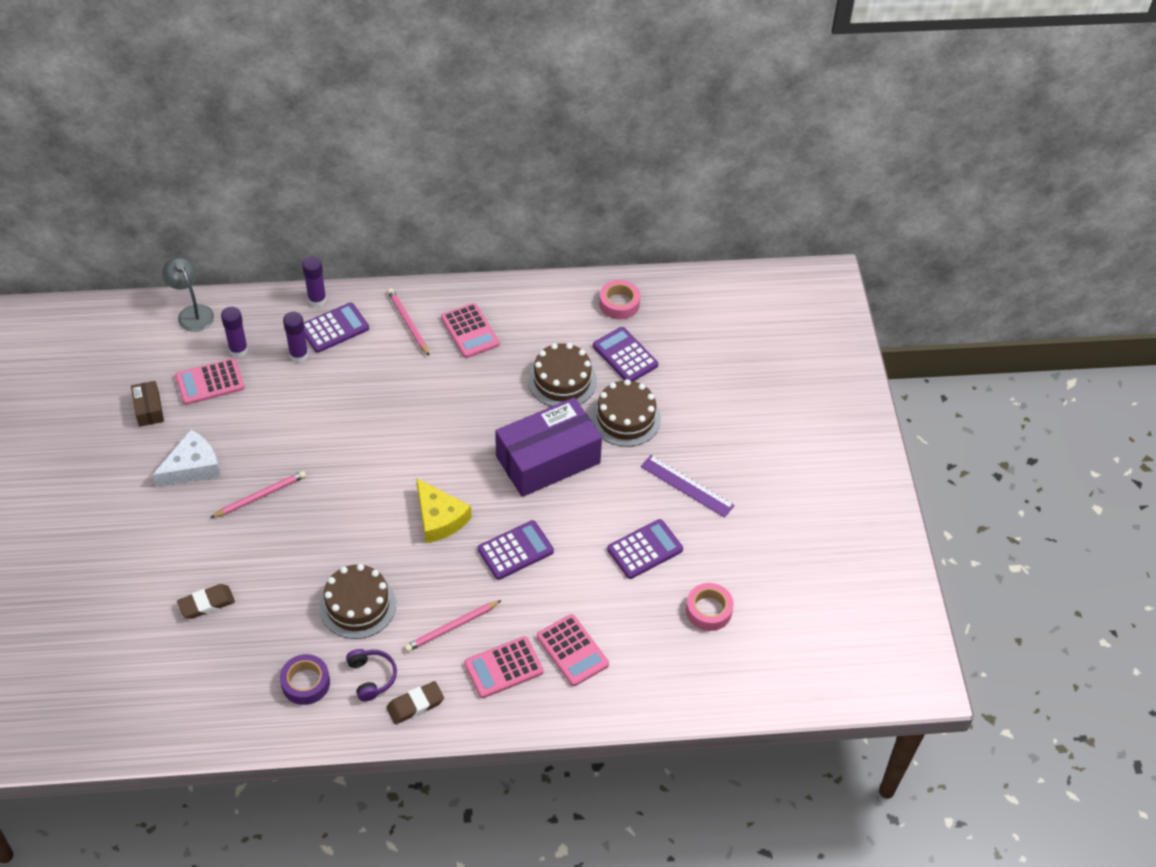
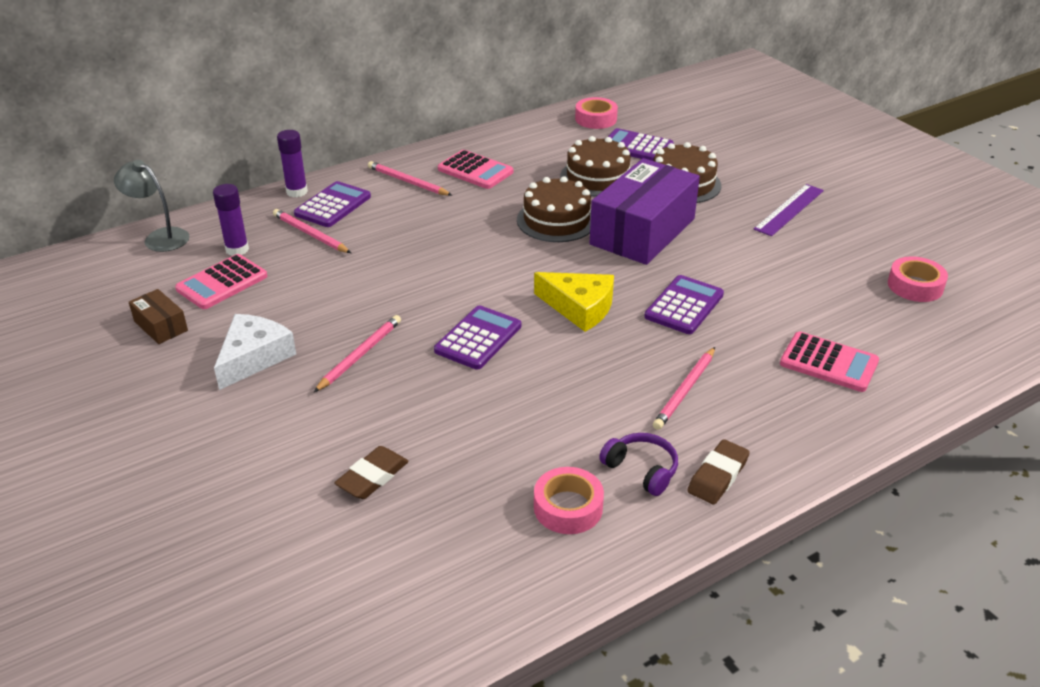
camera: 25 degrees left, 15 degrees down
(299, 355) = (310, 234): purple glue stick -> pink pencil
(305, 683) = (568, 507): purple tape -> pink tape
(357, 605) = (561, 410): brown cake -> brown cake (556, 220)
(503, 668) = (776, 404): pink calculator -> none
(645, 549) = (805, 263): purple calculator -> purple calculator (478, 338)
(687, 486) = (789, 209): purple ruler -> purple ruler turned 60 degrees counterclockwise

